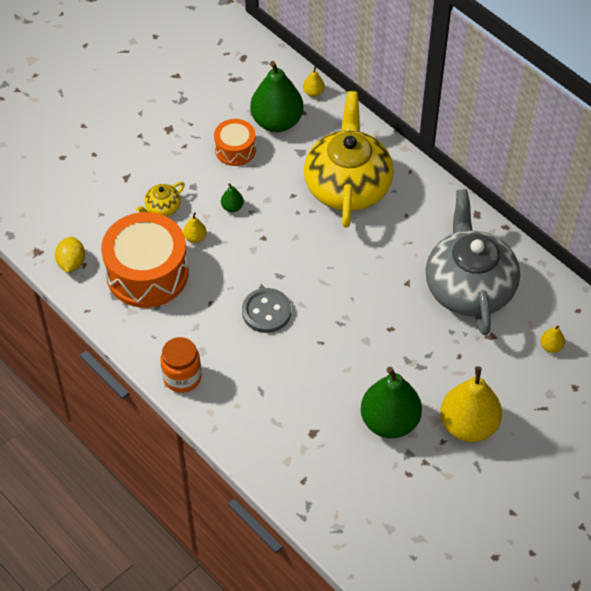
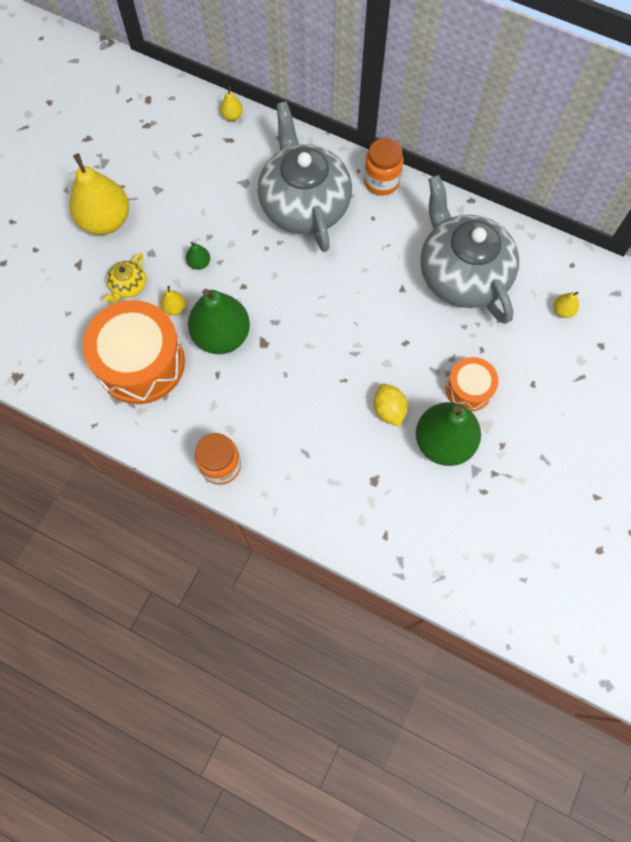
camera: 20 degrees left, 15 degrees up
(71, 263) = (57, 377): yellow lemon -> yellow lemon (388, 410)
(235, 149) = (178, 200): orange drum -> orange drum (469, 389)
(266, 312) = (277, 365): grey button -> none
(277, 121) = (208, 157): green pear -> green pear (221, 335)
(348, 185) = (304, 203): yellow teapot -> grey teapot
(427, 187) = (381, 181): none -> orange jar
(468, 425) = (519, 419): yellow pear -> yellow pear (106, 220)

